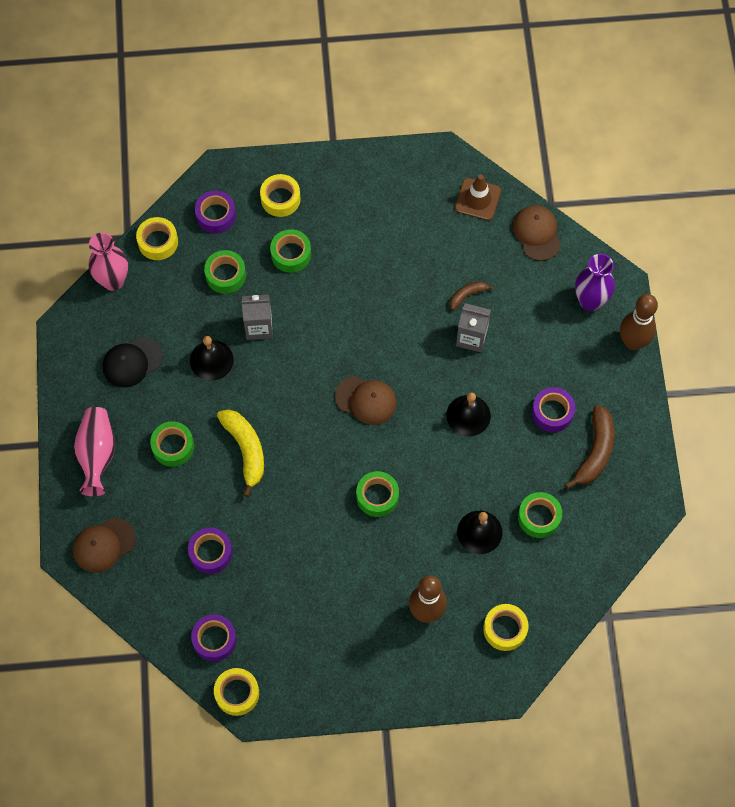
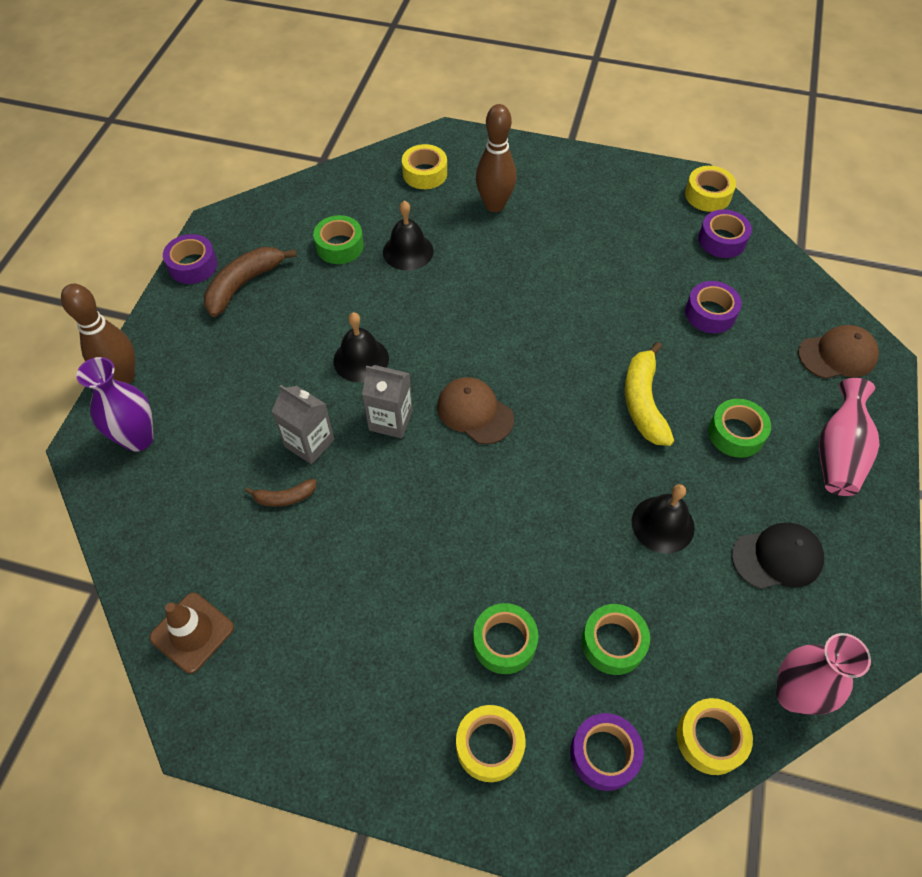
camera: 160 degrees left, 10 degrees down
(259, 327) = (584, 548): grey carton -> grey carton (390, 420)
(377, 496) = (503, 312): green tape -> none
(537, 233) = (143, 550): brown cap -> none
(552, 412) = (264, 334): purple tape -> purple tape (193, 265)

